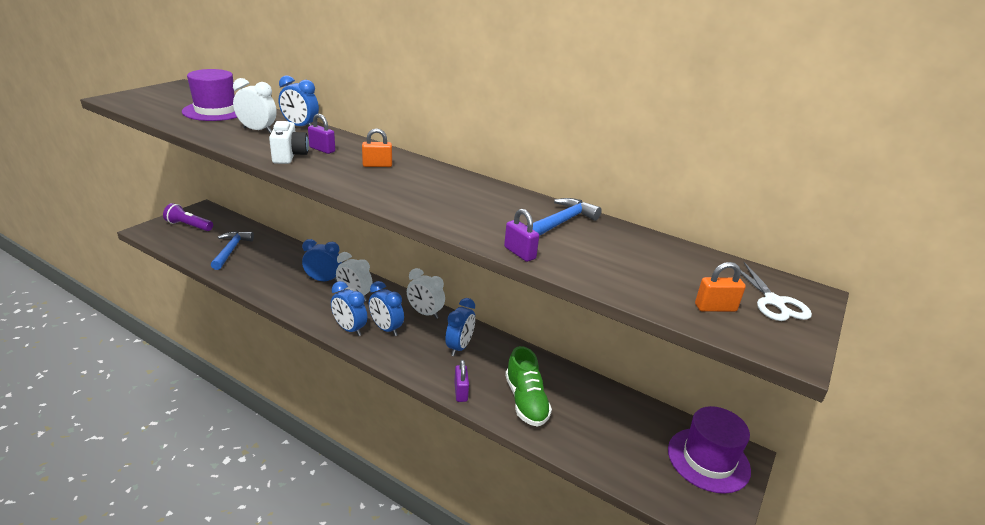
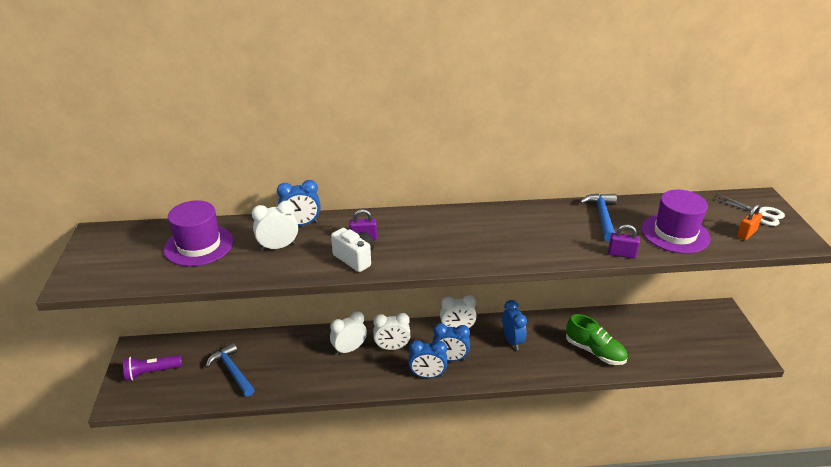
camera: 35 degrees left, 5 degrees up
(323, 280) = (349, 349): blue clock -> white clock
(377, 165) = (426, 231): orange padlock -> none
(461, 392) = (555, 371): purple padlock -> none
(708, 460) = (713, 323): purple hat -> purple hat (675, 233)

